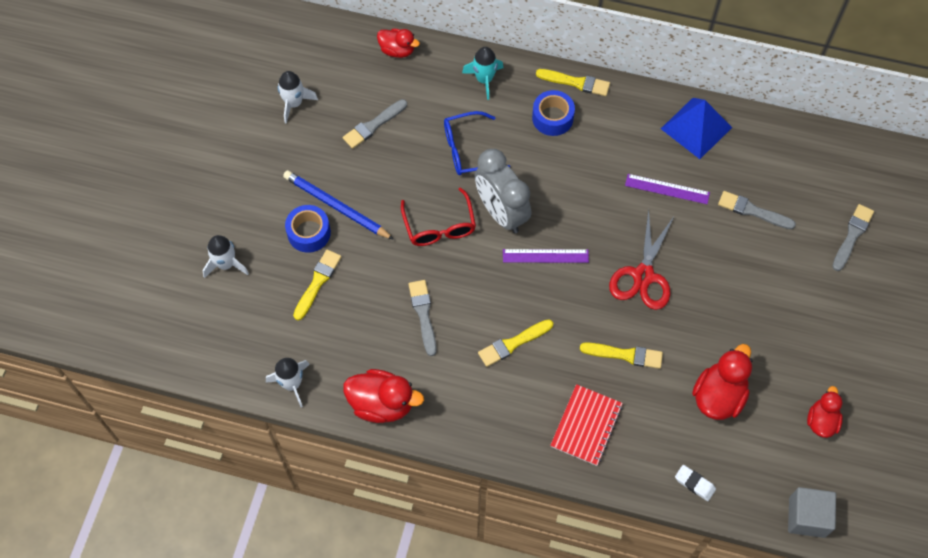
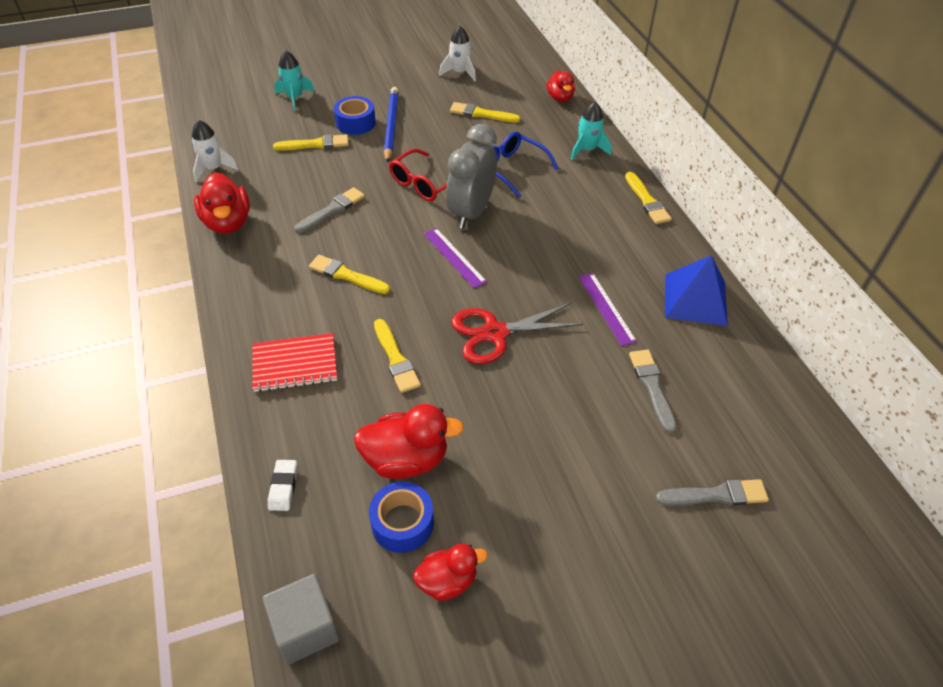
camera: 55 degrees right, 15 degrees down
(226, 264) = (295, 98): white rocket -> turquoise rocket
(373, 125) = (481, 114): grey brush -> yellow brush
(552, 118) = (596, 202): blue tape -> blue tape (402, 523)

